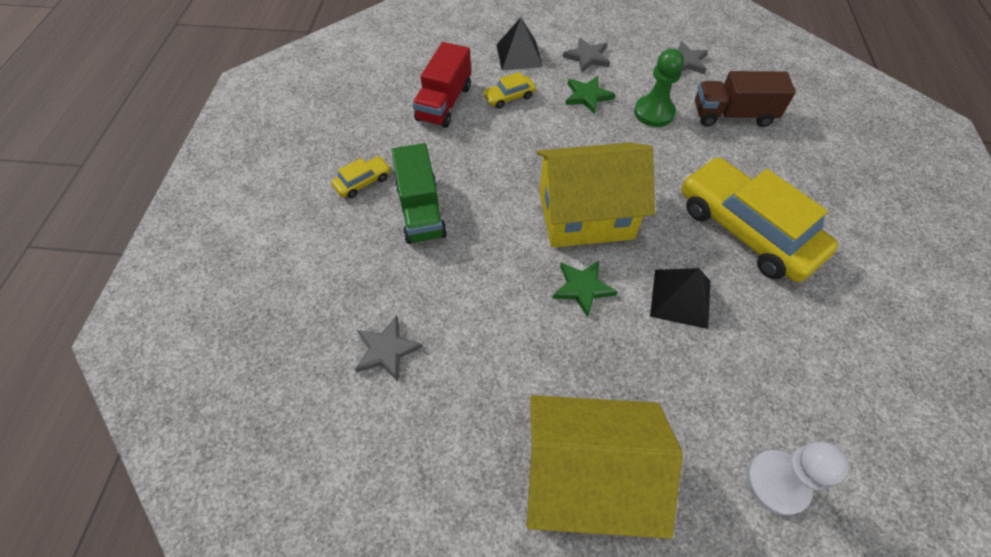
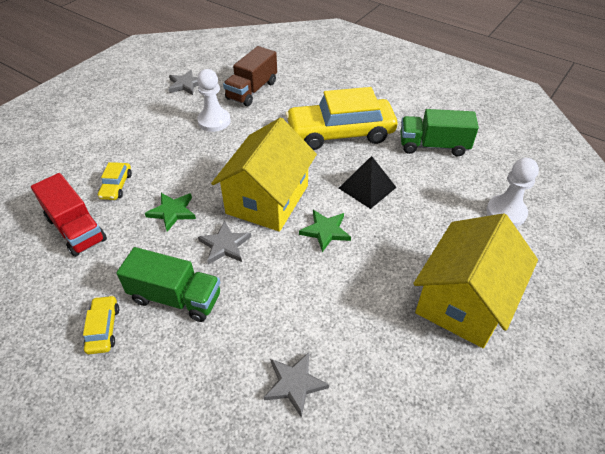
camera: 60 degrees left, 10 degrees down
(519, 55) = (80, 159): black pyramid -> none
(587, 57) = (127, 125): grey star -> grey star (225, 245)
(587, 96) = (164, 144): green star -> green star (172, 212)
(654, 113) = (214, 121): green pawn -> white pawn
(823, 341) = (433, 146): none -> green truck

